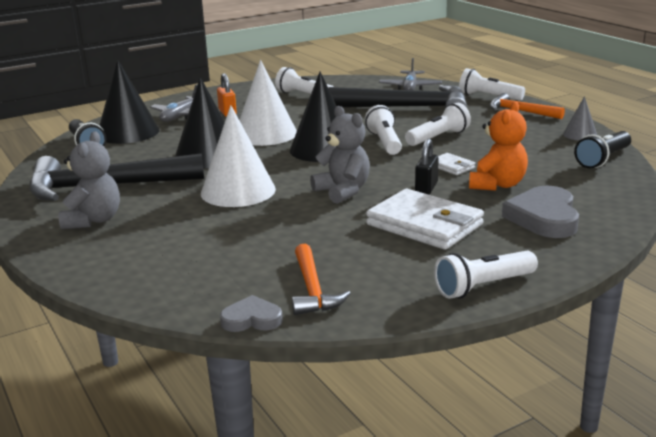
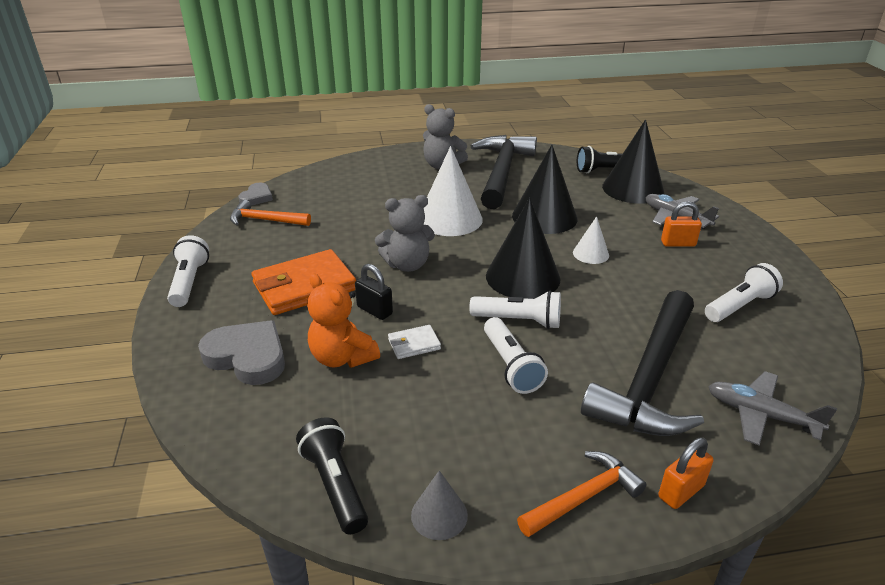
camera: 110 degrees right, 10 degrees up
(265, 134) = (590, 254): white cone -> white cone, size x0.51
(424, 225) = (304, 286): white wallet -> orange wallet
(488, 97) = (681, 491): white flashlight -> orange padlock

